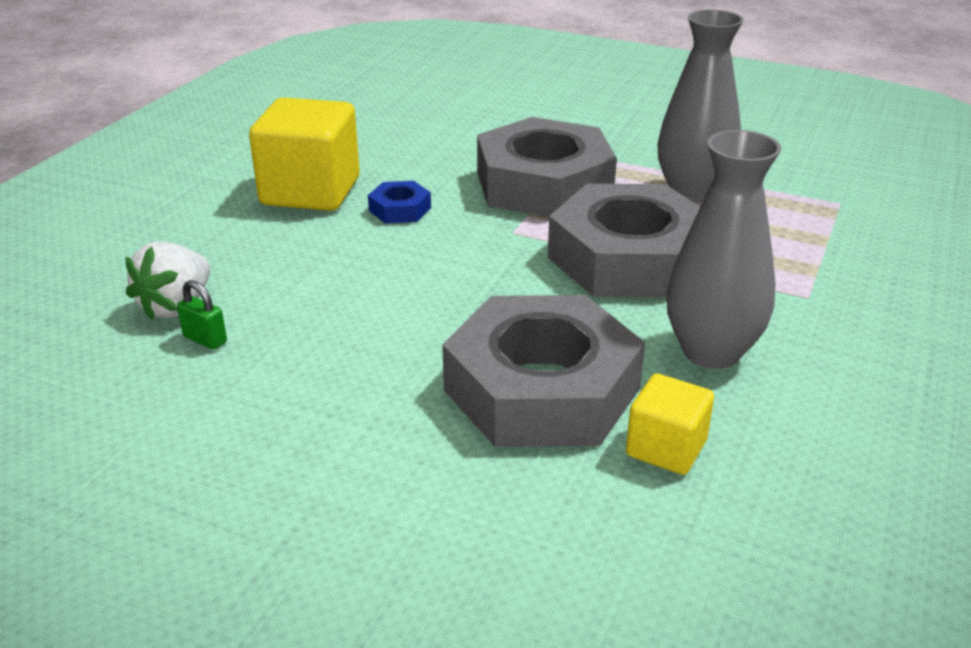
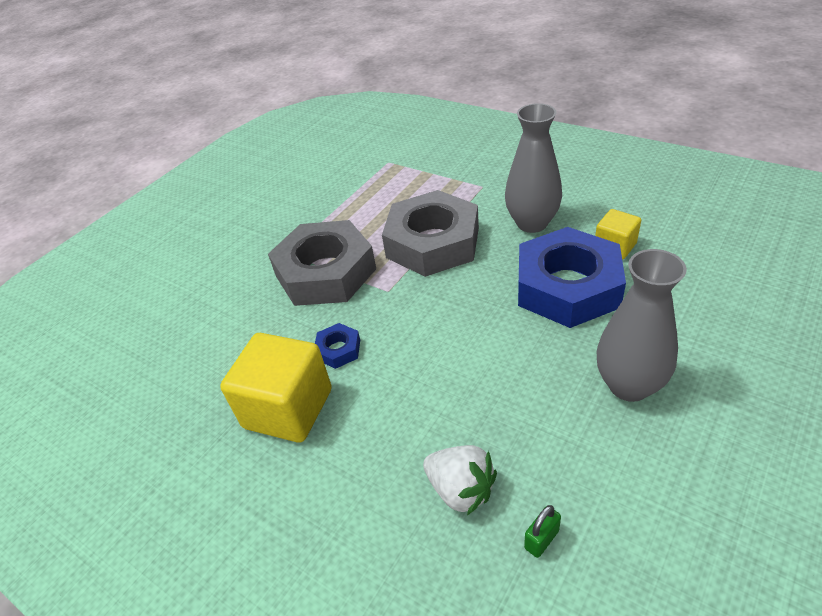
camera: 75 degrees left, 10 degrees up
(205, 339) = (510, 462): green padlock -> green padlock (541, 539)
(541, 389) = (567, 287): grey nut -> blue nut
(693, 192) = (359, 210): grey vase -> grey vase (629, 385)

